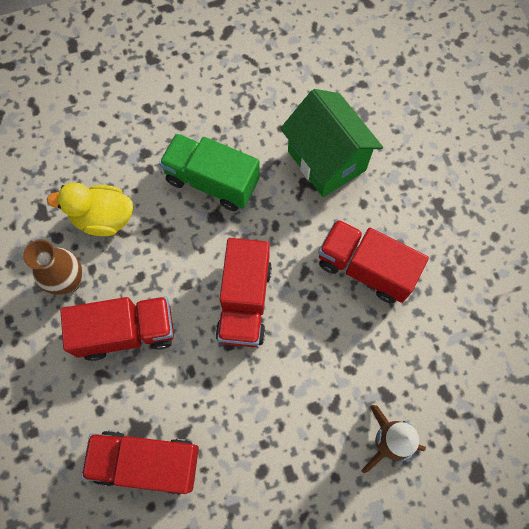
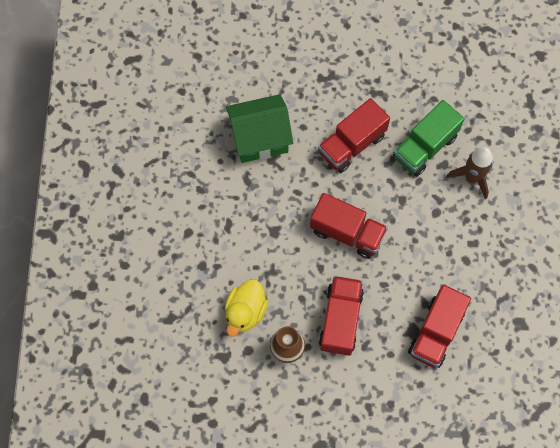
camera: 70 degrees left, 0 degrees up
(212, 181) = (245, 224): green truck -> green truck (425, 147)

